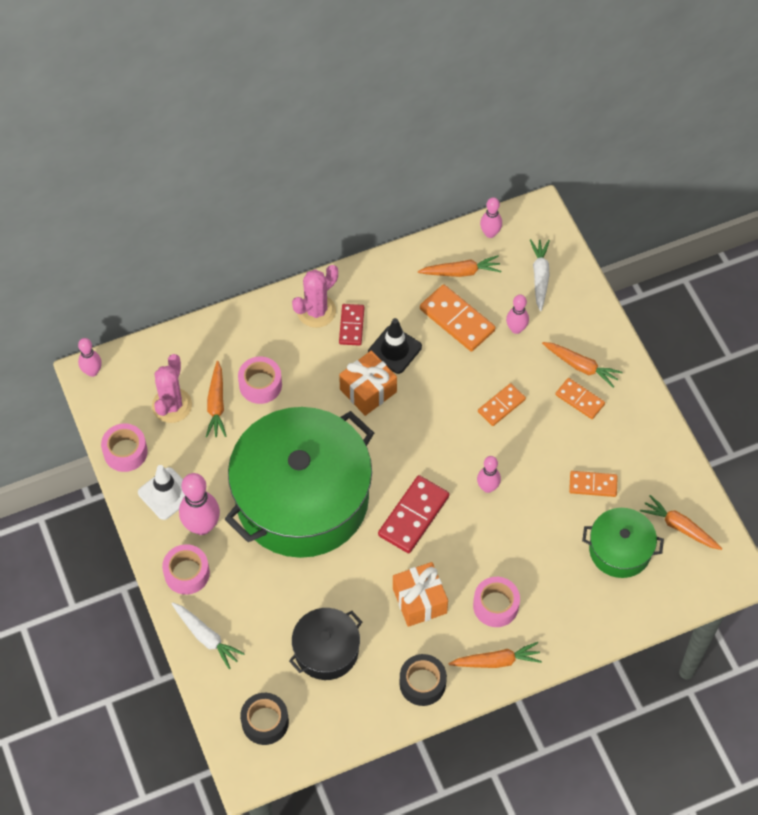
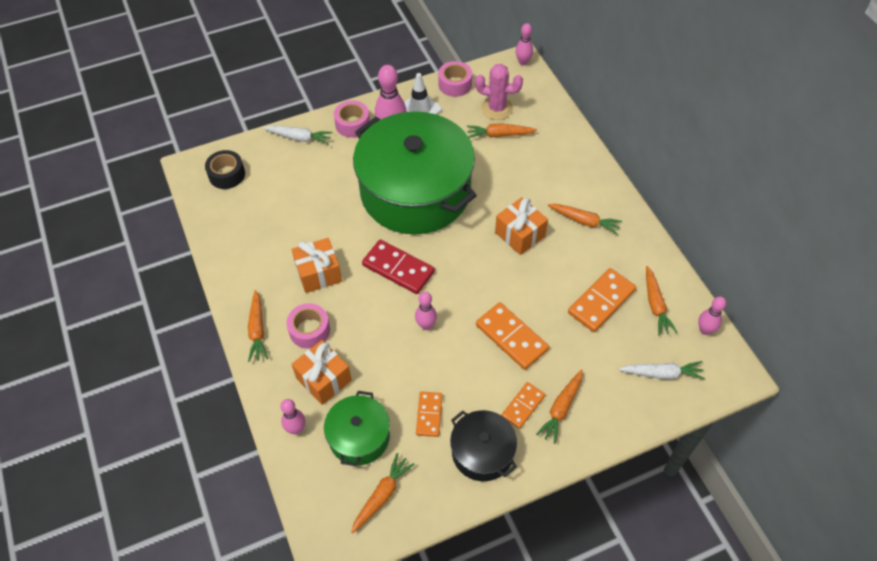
camera: 90 degrees right, 5 degrees down
(206, 637) = (299, 138): white carrot -> white carrot turned 120 degrees counterclockwise
(260, 384) = (520, 161): pink tape -> none
(316, 311) = (596, 196): pink cactus -> none
(326, 650) = (280, 211): black pot -> black pot (482, 452)
(351, 326) = (584, 221): red domino -> orange carrot
(394, 350) = (563, 253): black traffic cone -> none
(422, 683) = (244, 276): black tape -> none
(501, 405) = (511, 337): orange domino -> orange domino, size x1.61
(516, 329) = (598, 351): pink bowling pin -> pink bowling pin (296, 429)
(556, 587) = (323, 379): none -> orange gift

